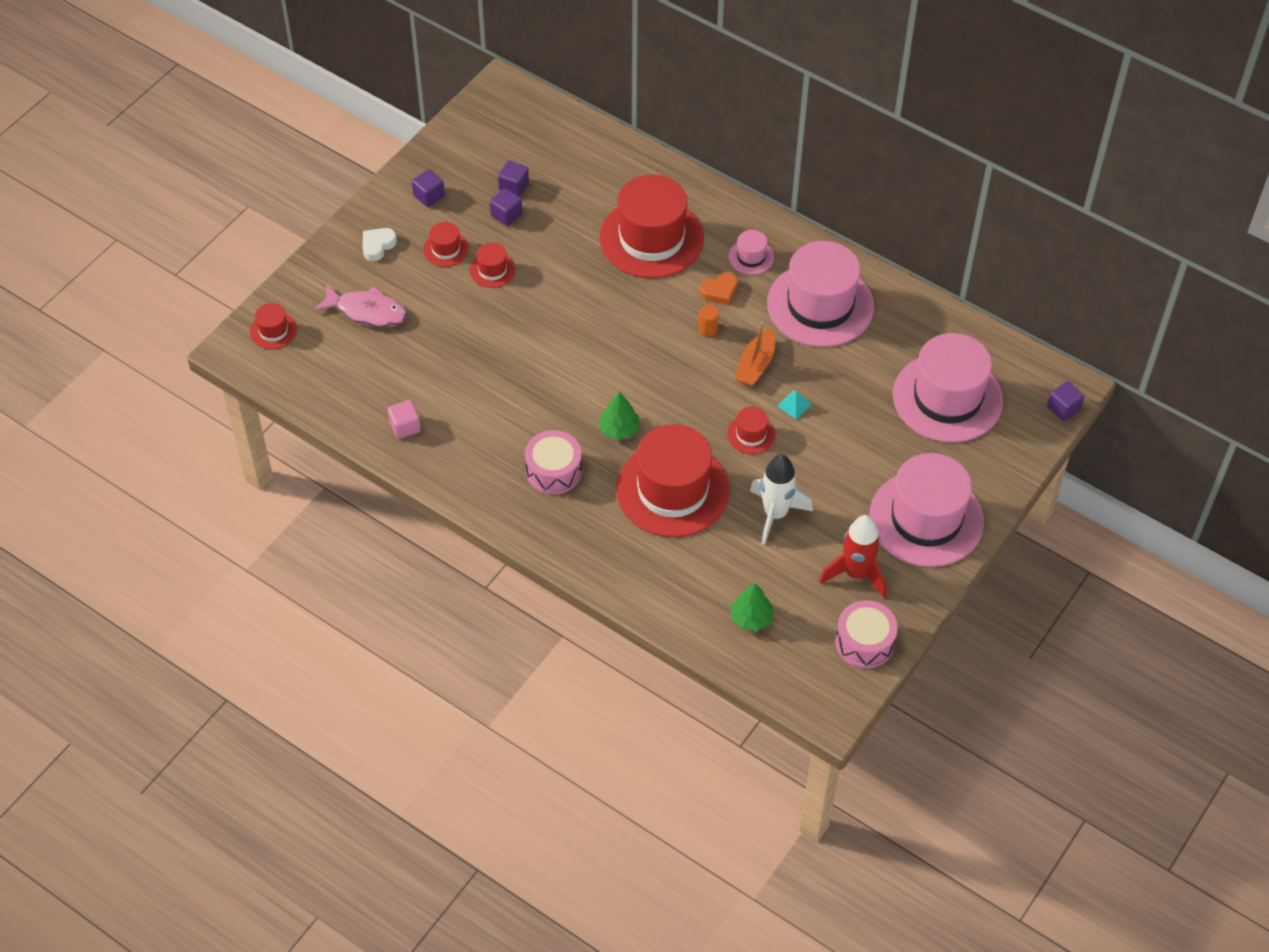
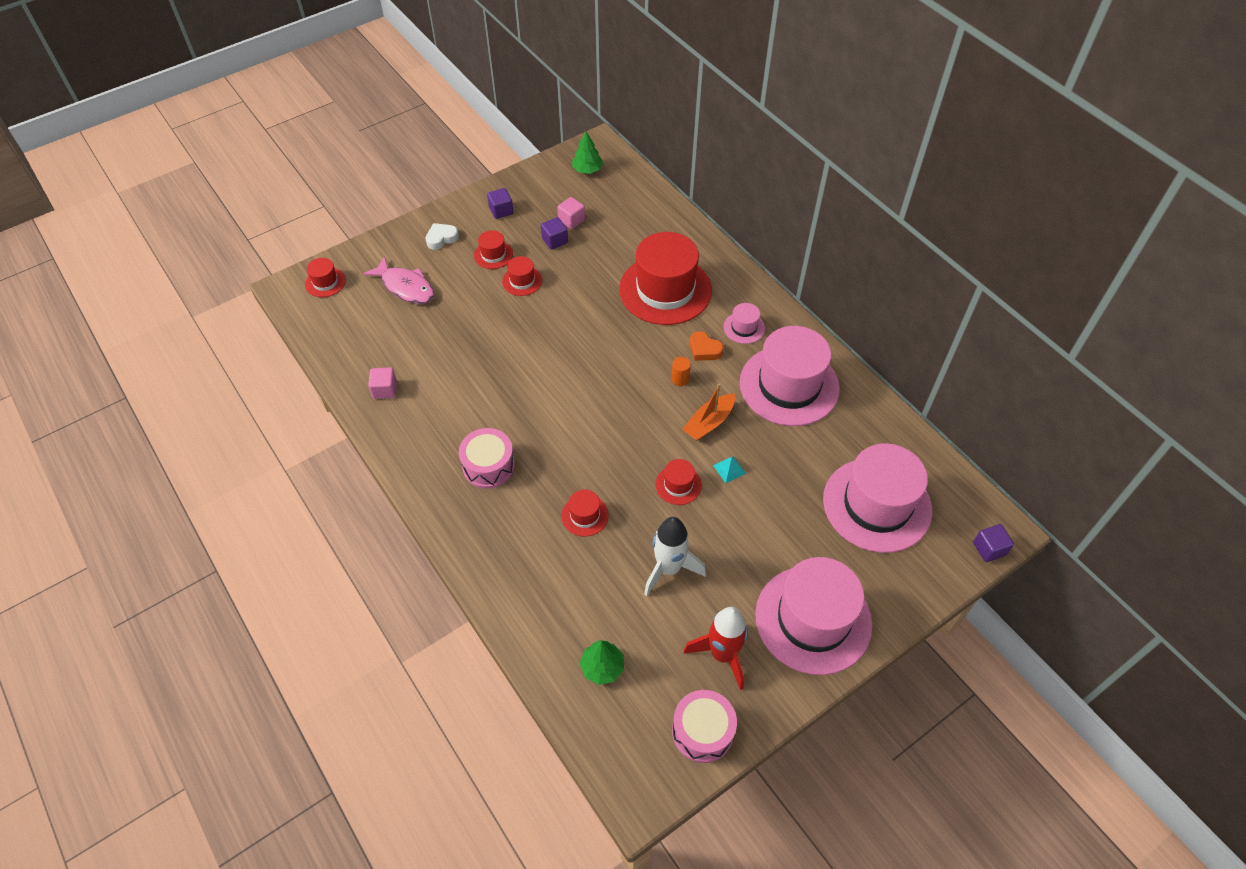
camera: 20 degrees right, 0 degrees up
(514, 186) = (571, 220): purple cube -> pink cube
(619, 429) = (563, 445): green tree -> green tree (587, 169)
(672, 490) = (585, 515): red hat -> red hat, size x0.43
(720, 291) = (704, 349): orange heart -> orange heart turned 45 degrees clockwise

